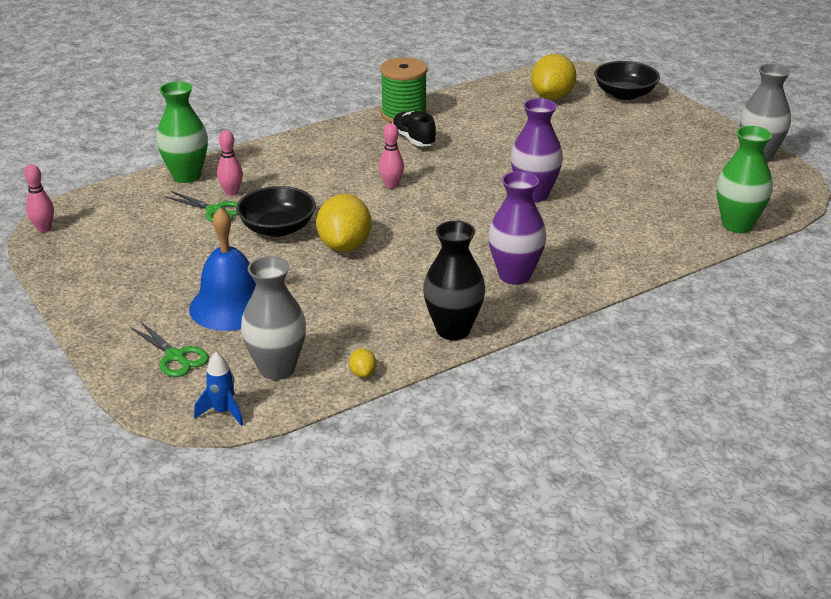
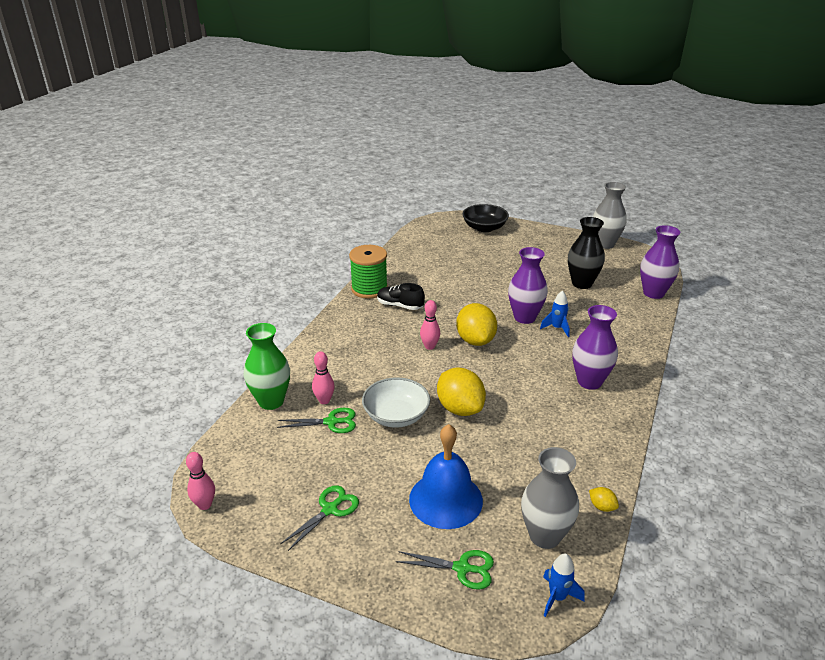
camera: 35 degrees left, 0 degrees up
(129, 271) = (330, 509): none -> green scissors
(277, 228) = (396, 416): black bowl -> white bowl
(453, 330) = (608, 441): black vase -> black vase (582, 283)
(552, 97) = (446, 244): yellow lemon -> yellow lemon (475, 340)
(555, 217) = (557, 328): none -> blue rocket
(737, 225) = (653, 293): green vase -> purple vase

